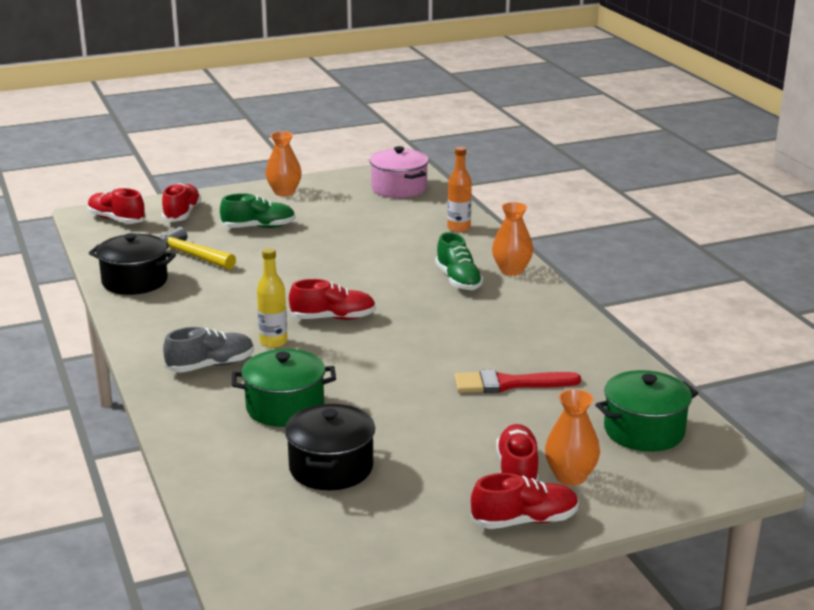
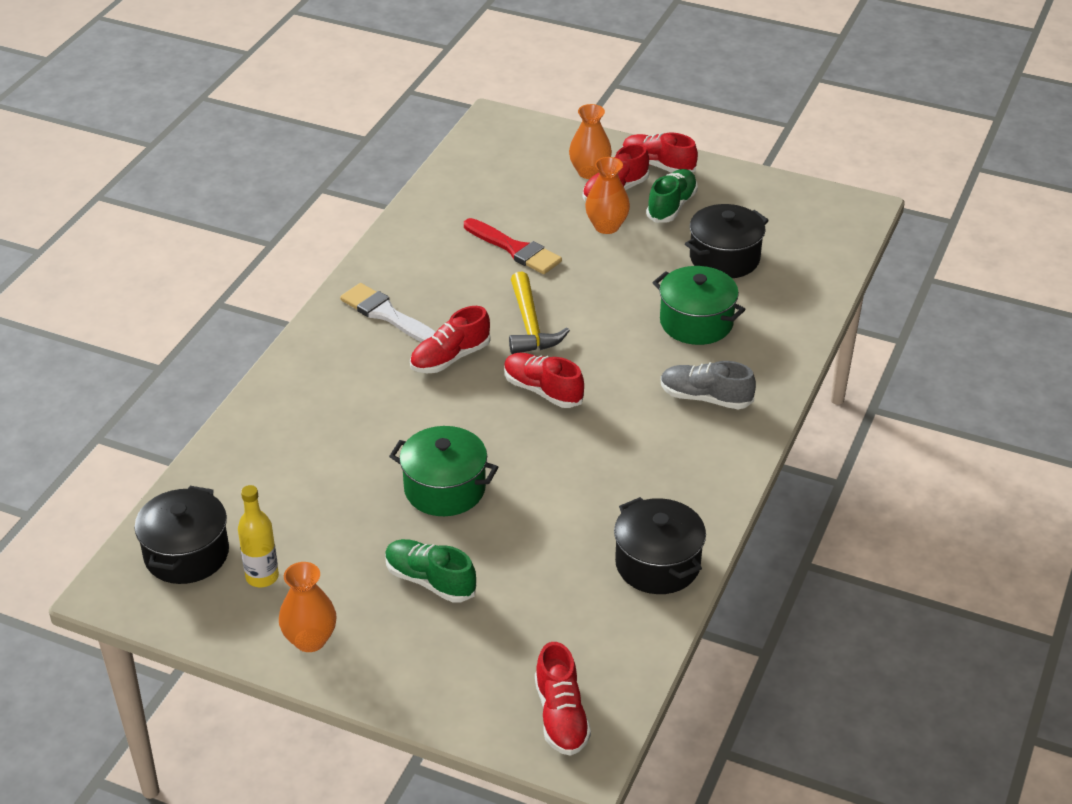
camera: 135 degrees left, 15 degrees up
(182, 214) = (476, 674): red shoe -> red shoe (450, 358)
(189, 255) = (559, 575): yellow hammer -> yellow hammer (530, 325)
(273, 342) = (626, 393): yellow bottle -> yellow bottle (262, 577)
(399, 188) = (187, 554): pink pot -> black pot
(458, 280) = (375, 369): green shoe -> green shoe (671, 206)
(459, 228) = (252, 439): orange bottle -> none
(510, 305) = (387, 315): none -> white brush
(511, 270) = (314, 352): orange vase -> orange vase (606, 226)
(644, 431) = (495, 171): green pot -> green pot (444, 489)

